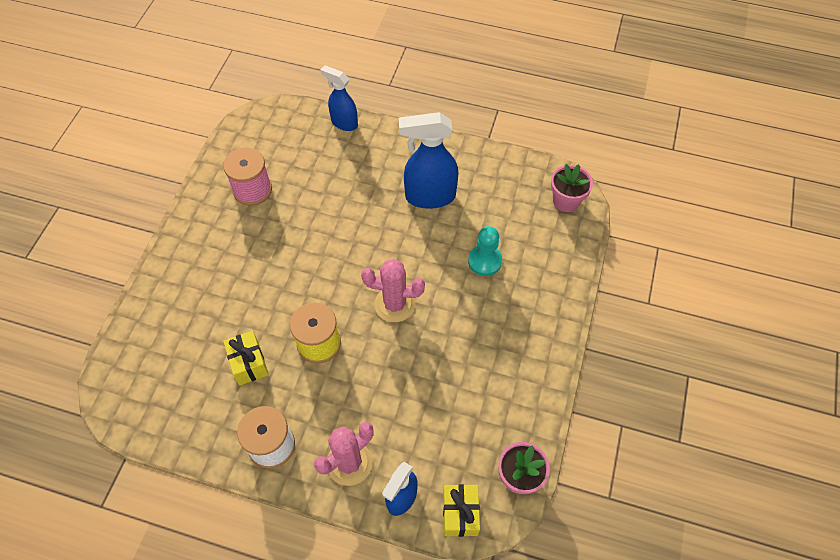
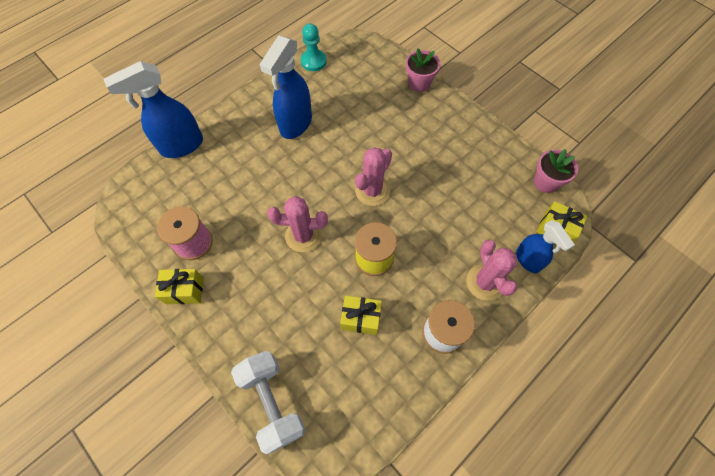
camera: 60 degrees left, 5 degrees up
(137, 332) = (272, 402): none -> white dumbbell
(204, 210) = (184, 290): none -> yellow gift
(308, 270) = (303, 236): none -> pink cactus
(344, 123) = (181, 146): blue spray bottle -> blue spray bottle, size x1.59
(484, 261) = (373, 119): turquoise pawn -> turquoise pawn (313, 61)
(566, 201) = (358, 51): pink flower pot -> pink flower pot (419, 83)

